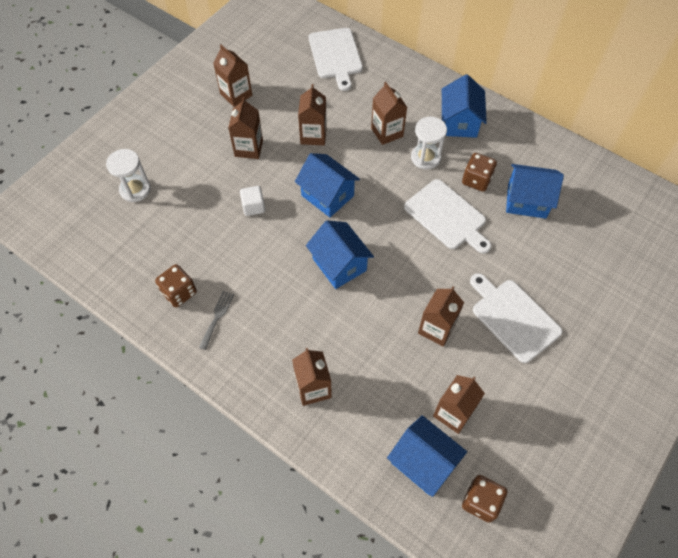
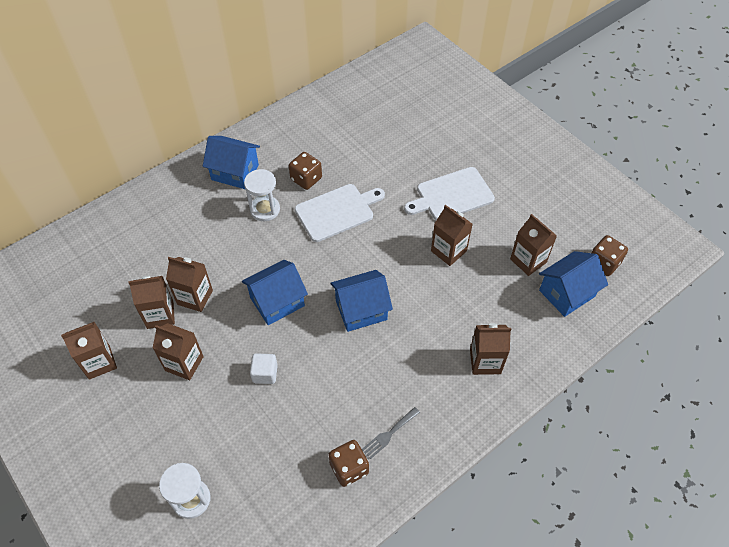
camera: 75 degrees left, 5 degrees down
(217, 317) = (389, 434): grey fork -> grey fork turned 75 degrees counterclockwise
(335, 56) = (95, 252): white cutting board -> none
(387, 132) = (220, 232): brown carton -> brown carton (160, 315)
(526, 201) = (341, 151): blue house -> none

